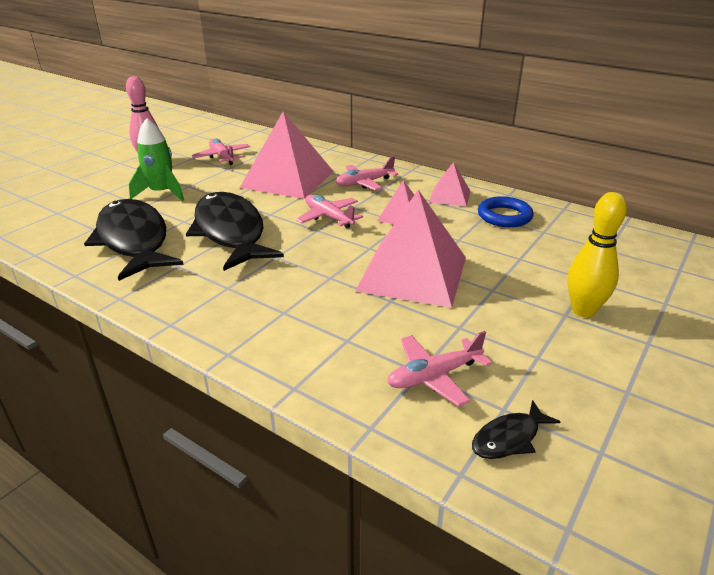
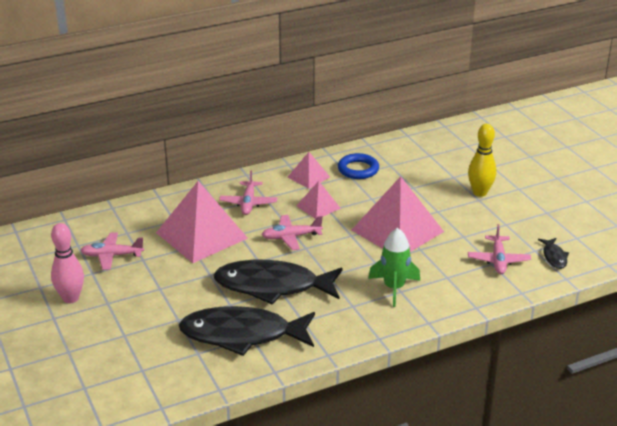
camera: 60 degrees left, 0 degrees up
(162, 193) = (161, 305): green rocket -> green rocket (394, 288)

